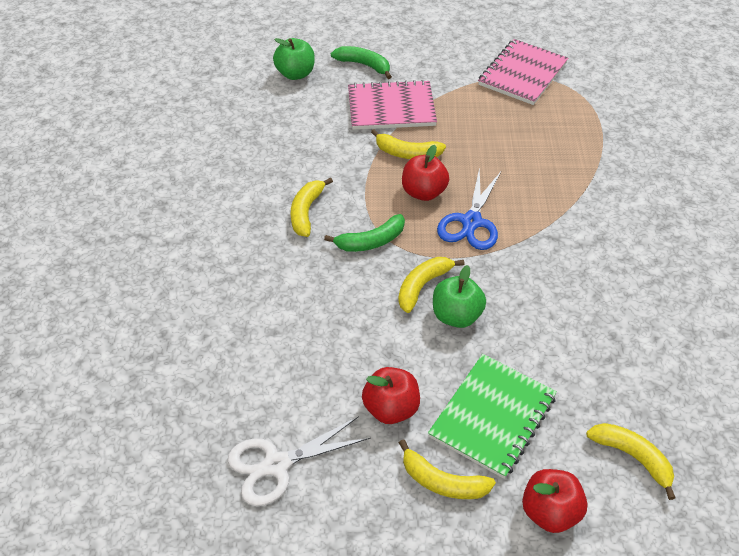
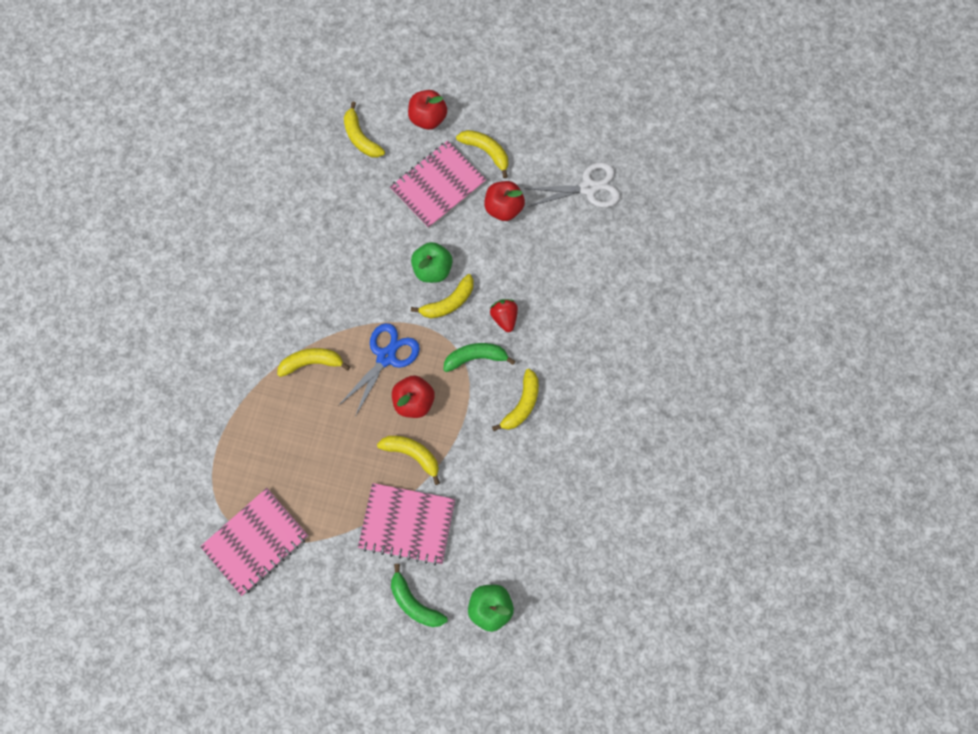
camera: 165 degrees left, 25 degrees up
(350, 285) = (504, 317): none -> red strawberry
(492, 416) = (438, 186): green notebook -> pink notebook
(548, 201) = (312, 362): none -> yellow banana

